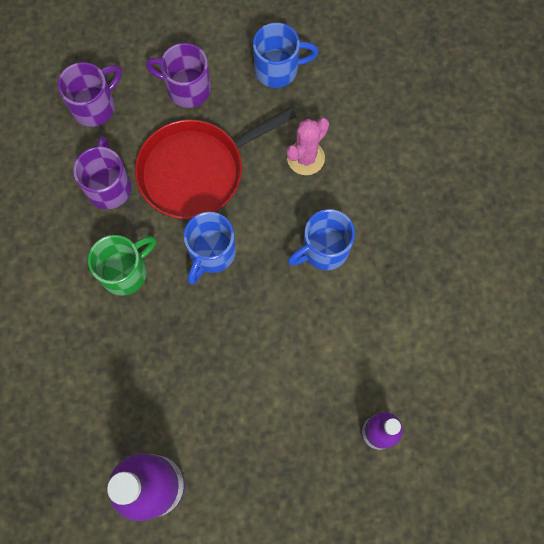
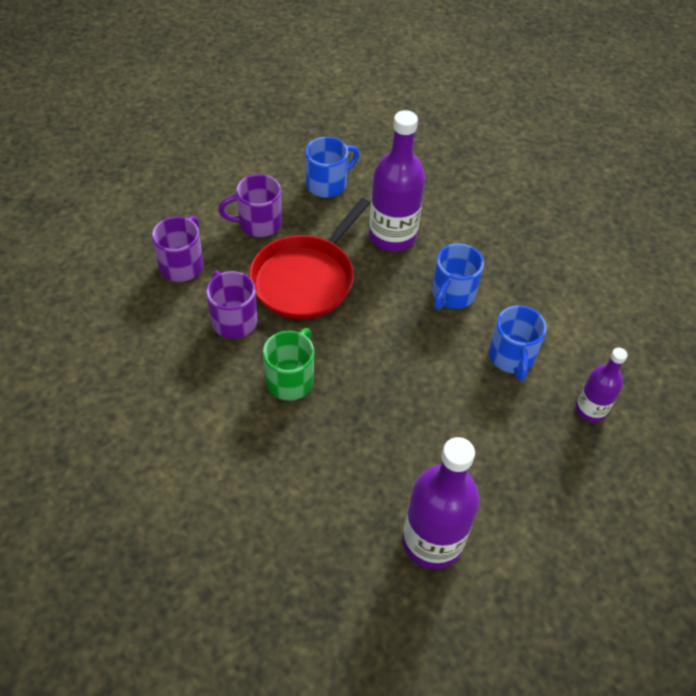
camera: 30 degrees left, 20 degrees down
(211, 253) = (359, 334): blue mug -> blue mug (511, 357)
(305, 158) = (392, 236): pink cactus -> purple bottle

